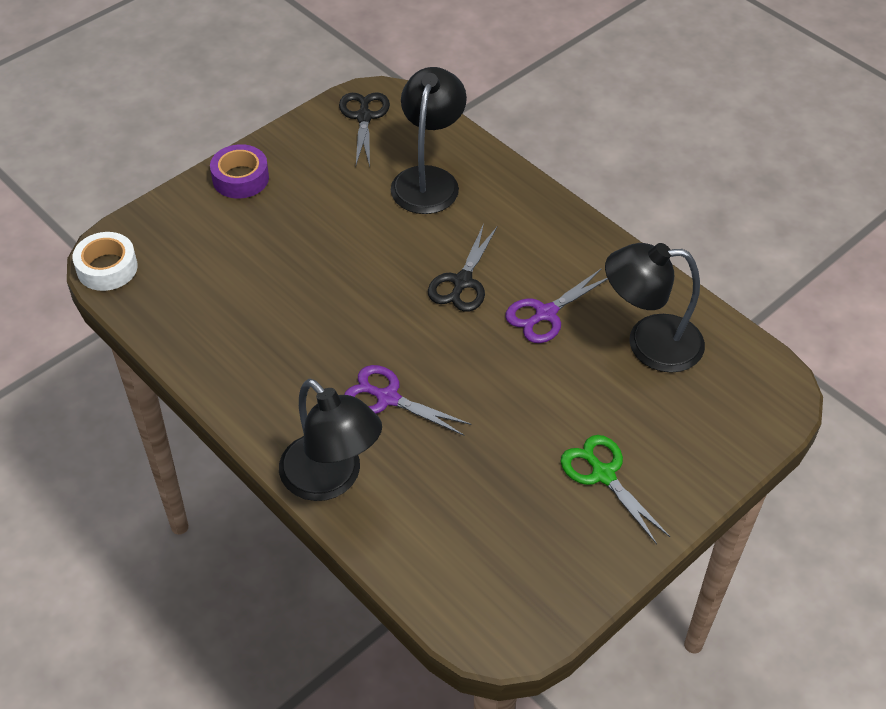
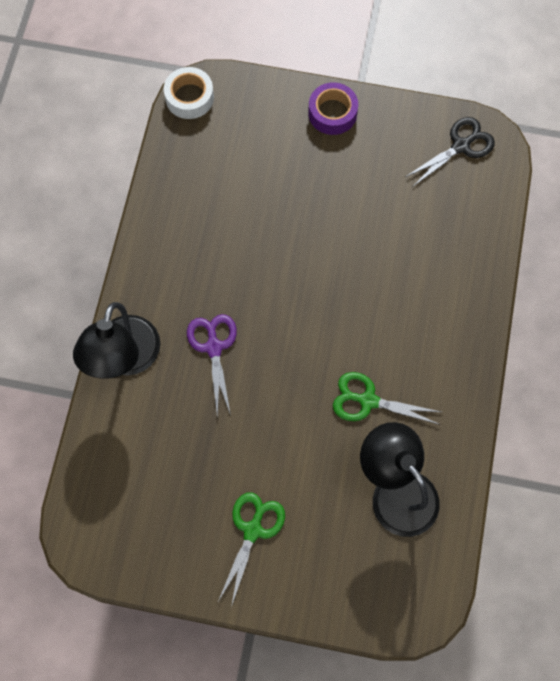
camera: 55 degrees right, 20 degrees up
(428, 179) = (434, 233): black lamp -> none
(462, 282) = (353, 324): black scissors -> none
(545, 314) = (368, 401): purple scissors -> green scissors

